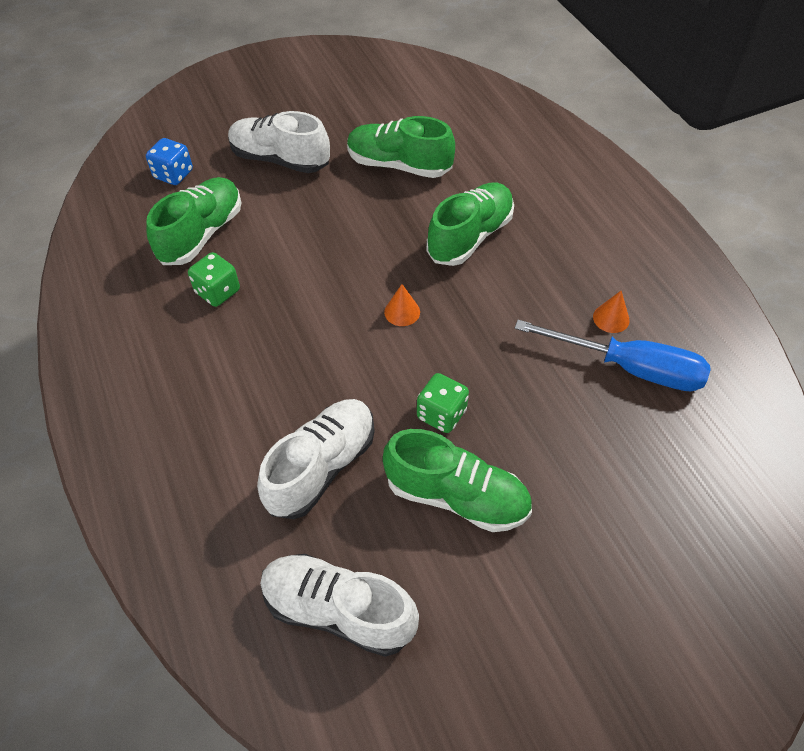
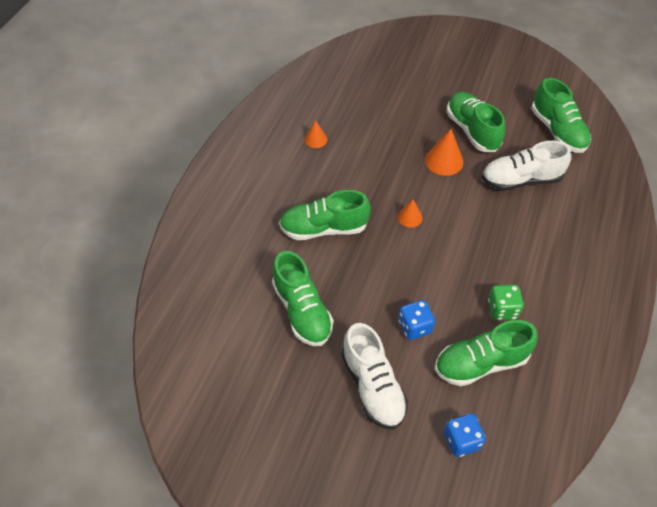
camera: 135 degrees left, 0 degrees up
(289, 220) = (414, 327): none -> blue dice
(338, 610) = (557, 131): white shoe -> green shoe
(441, 414) = (444, 161): green dice -> orange cone
(629, 368) = (339, 118): blue screwdriver -> none

